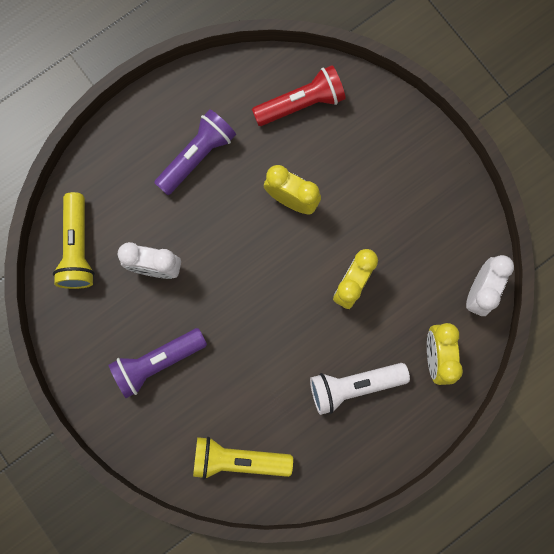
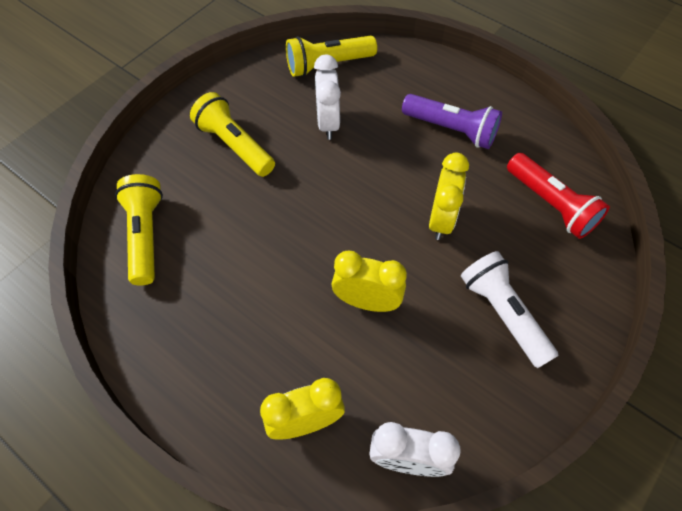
camera: 75 degrees right, 20 degrees down
(157, 362) = (234, 145): purple flashlight -> yellow flashlight
(354, 386) = (247, 332): white flashlight -> white flashlight (502, 313)

